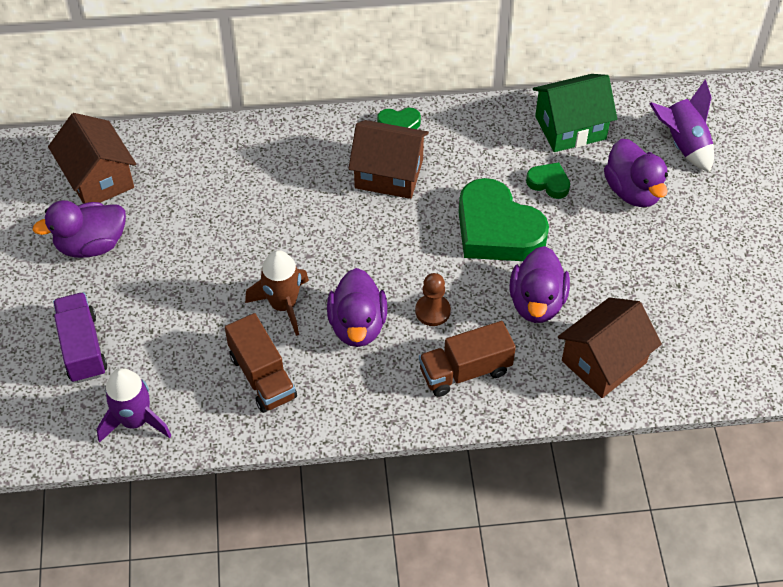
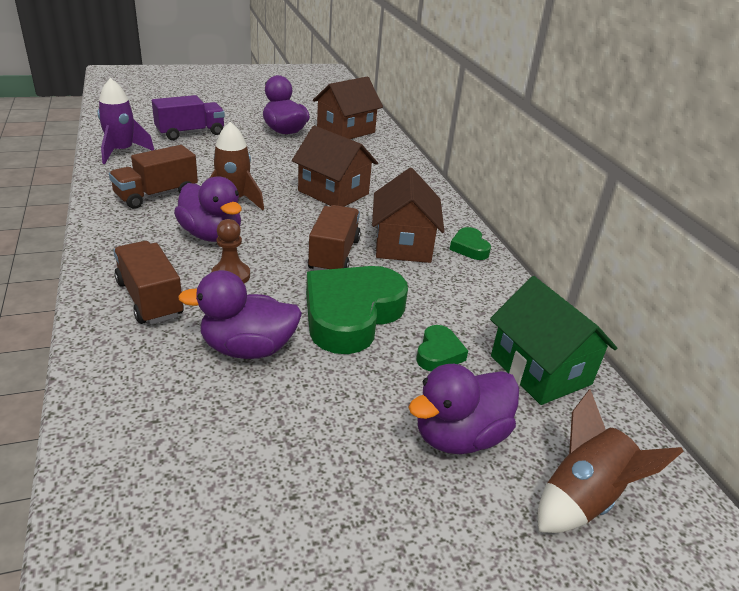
camera: 75 degrees right, 20 degrees down
(357, 325) = (211, 235): purple duck -> purple duck turned 120 degrees counterclockwise
(403, 230) = (334, 255): none -> brown truck
(604, 361) = (152, 412): brown house -> brown house (333, 192)
(683, 144) = (583, 497): purple rocket -> brown rocket

